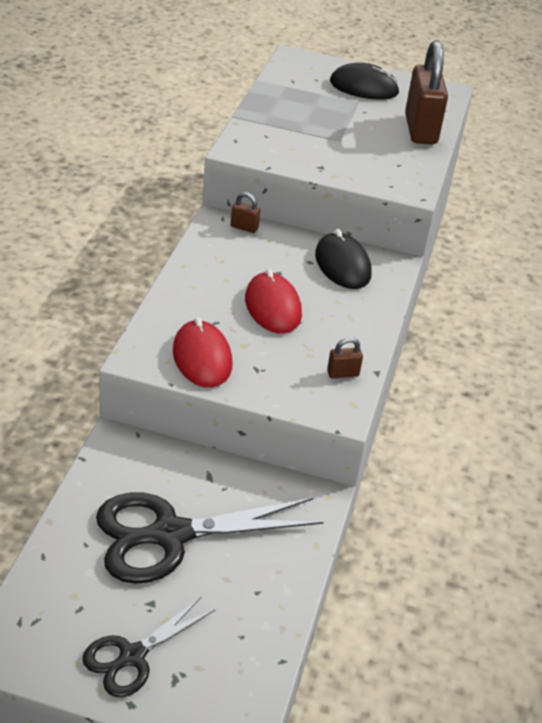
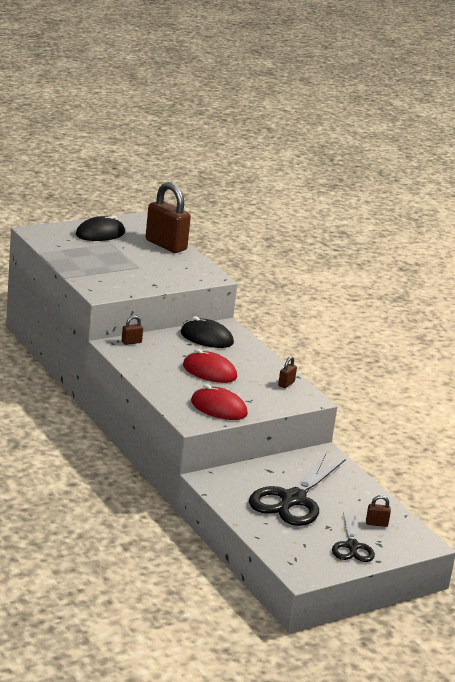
camera: 45 degrees left, 15 degrees down
(220, 645) = (376, 523): none -> brown padlock

